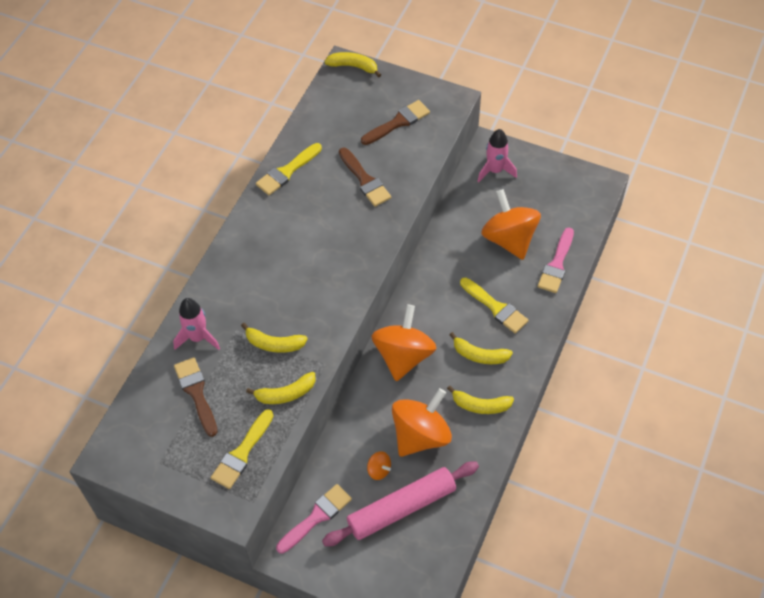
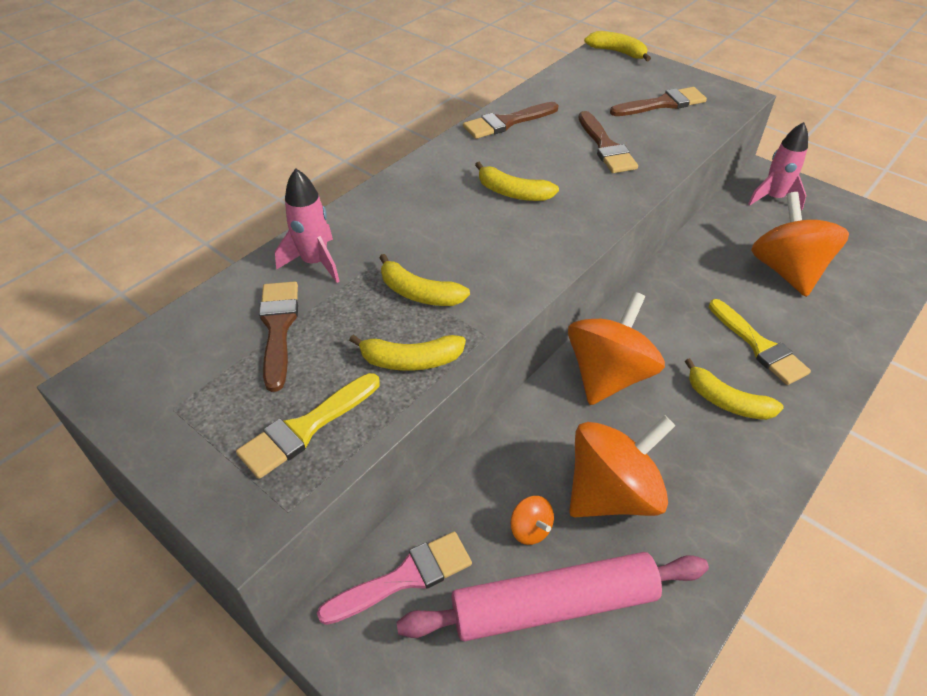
camera: 15 degrees right, 10 degrees down
(287, 171) = (507, 122): yellow brush -> brown brush
(480, 405) = (719, 473): yellow banana -> yellow banana (513, 193)
(556, 264) = (856, 313): pink brush -> none

